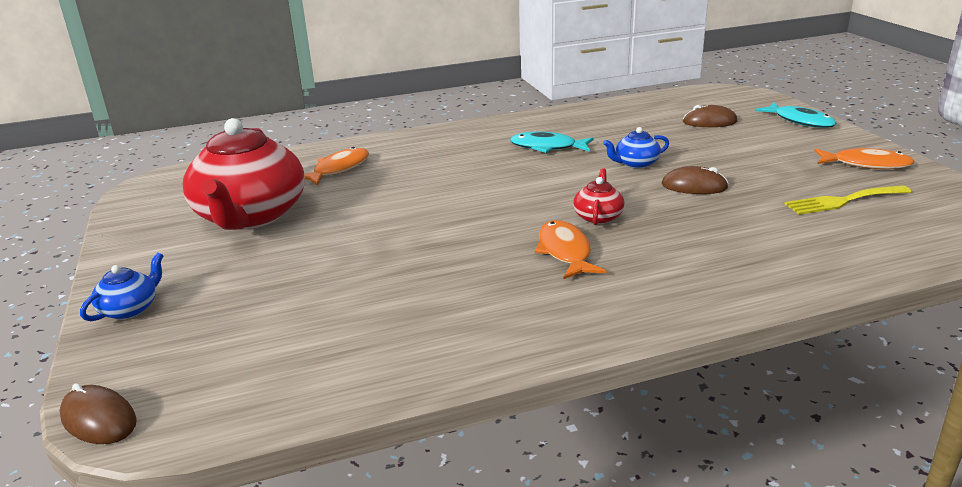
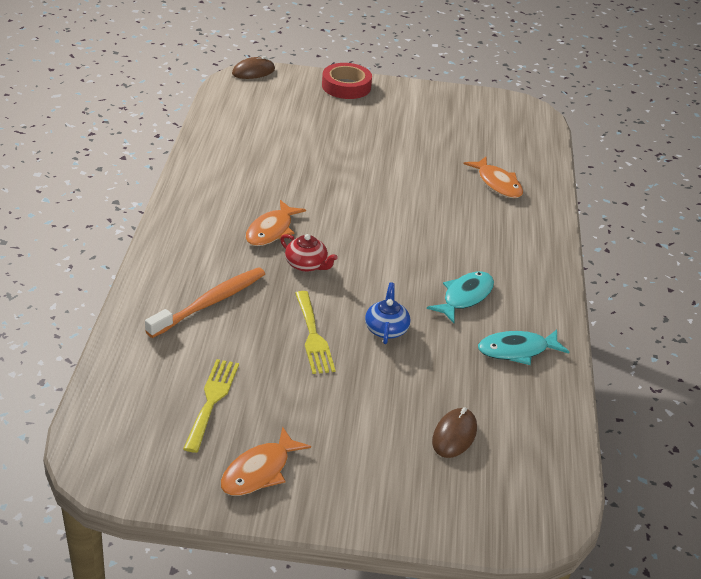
camera: 110 degrees right, 10 degrees up
(130, 309) = (346, 86): blue teapot -> red tape
(250, 216) = (437, 135): red teapot -> none
(565, 252) = (271, 230): orange fish -> orange fish turned 105 degrees clockwise
(694, 186) = (313, 336): brown mouse -> yellow fork
(733, 244) = (210, 303): none -> orange toothbrush
(800, 121) = (402, 508): turquoise fish -> turquoise fish (517, 350)

